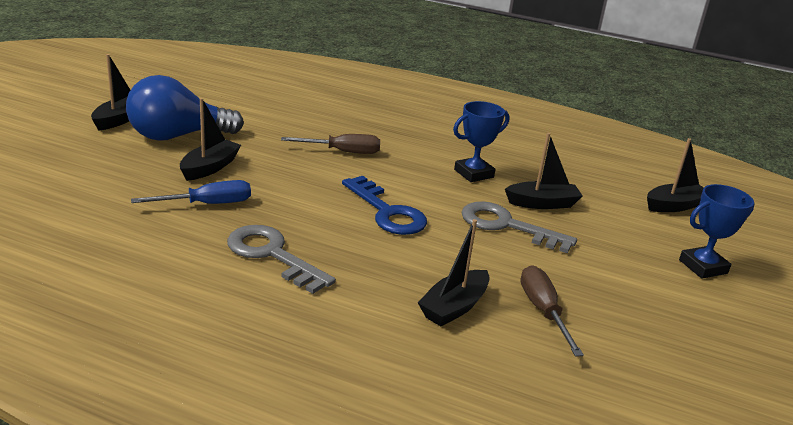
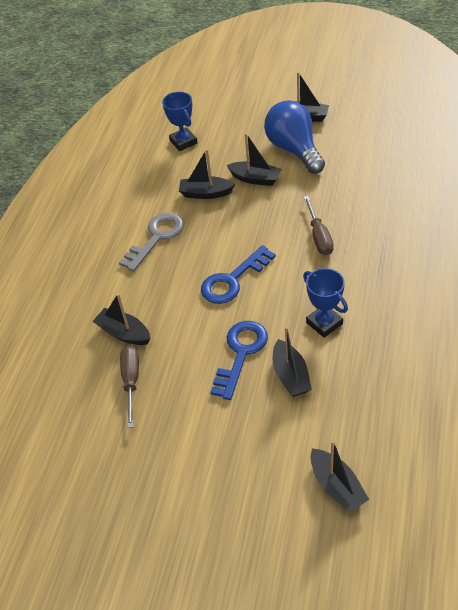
camera: 90 degrees right, 20 degrees up
(208, 204) = (206, 193): blue screwdriver -> black boat
(507, 226) = (241, 353): grey key -> blue key
(543, 311) = (131, 382): brown screwdriver -> brown screwdriver turned 75 degrees counterclockwise
(703, 267) = (225, 497): blue trophy -> blue trophy (183, 142)

